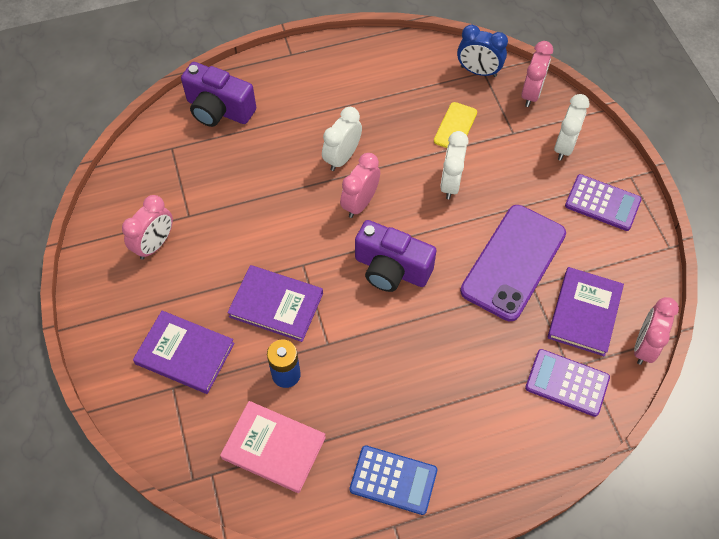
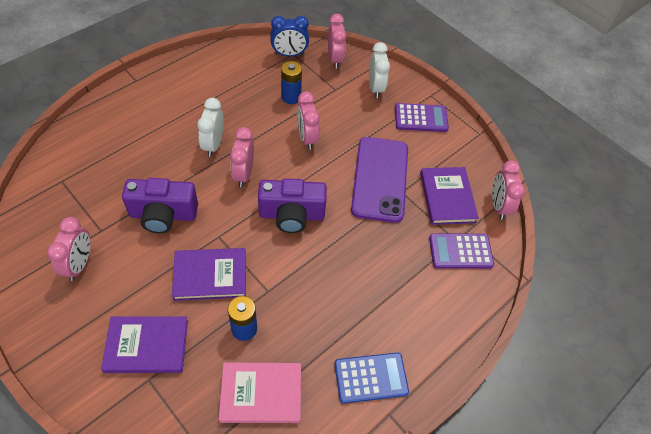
camera: 30 degrees left, 5 degrees down
(219, 110) = (92, 138): purple camera -> purple camera (163, 215)
(450, 183) = (306, 138): white clock -> pink clock
(455, 127) = (291, 97): yellow phone -> blue battery

